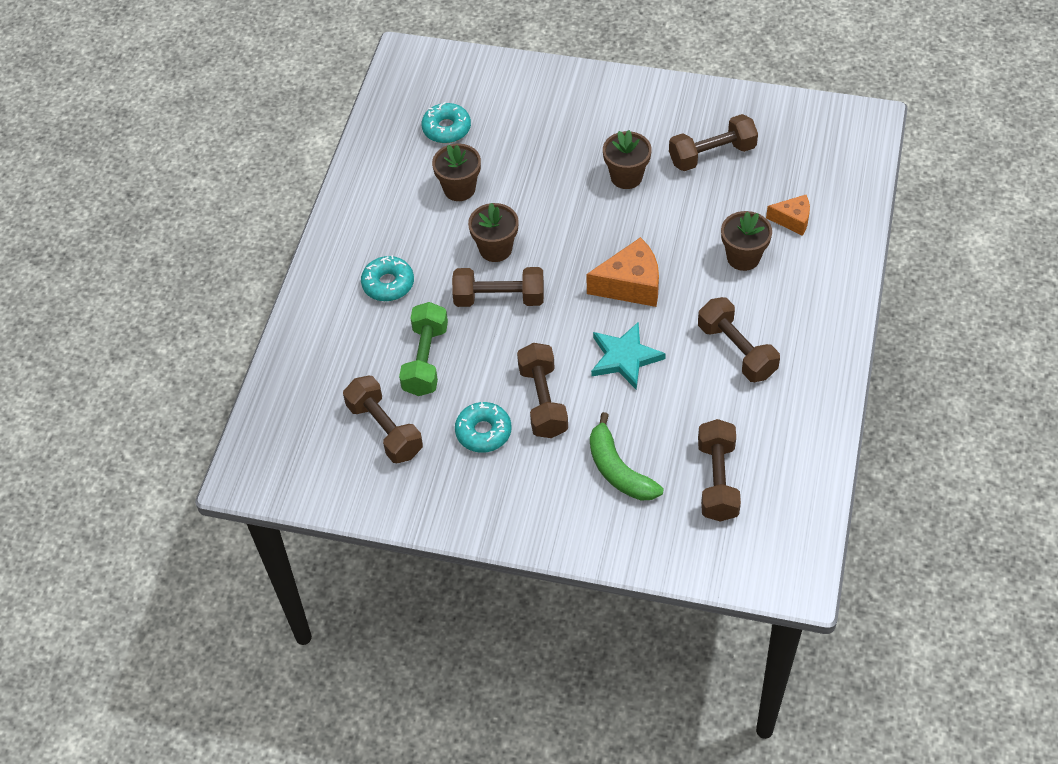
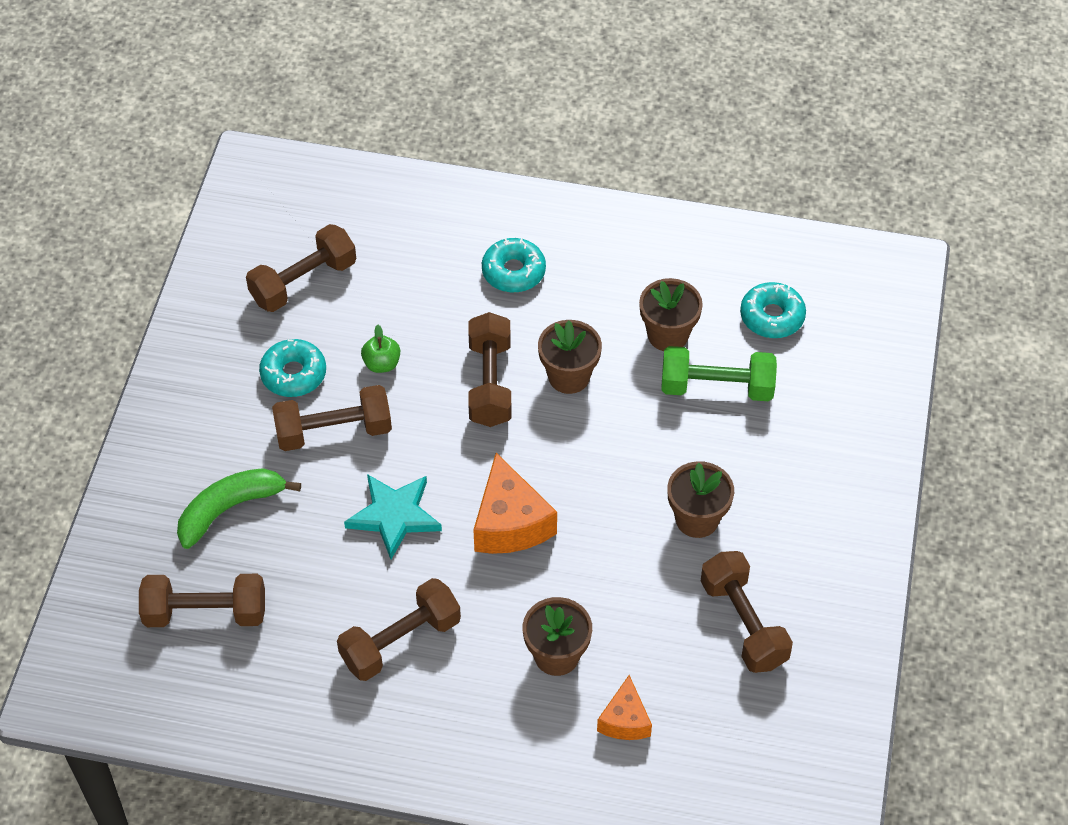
camera: 85 degrees right, 0 degrees up
(425, 360) = (399, 314): green dumbbell -> green dumbbell (716, 387)
(476, 370) = (382, 364): none -> green apple

